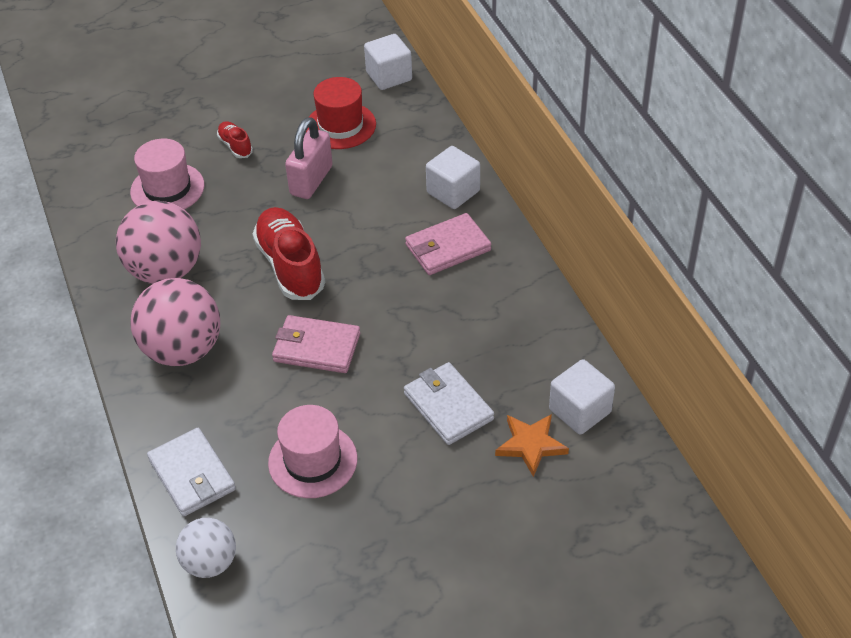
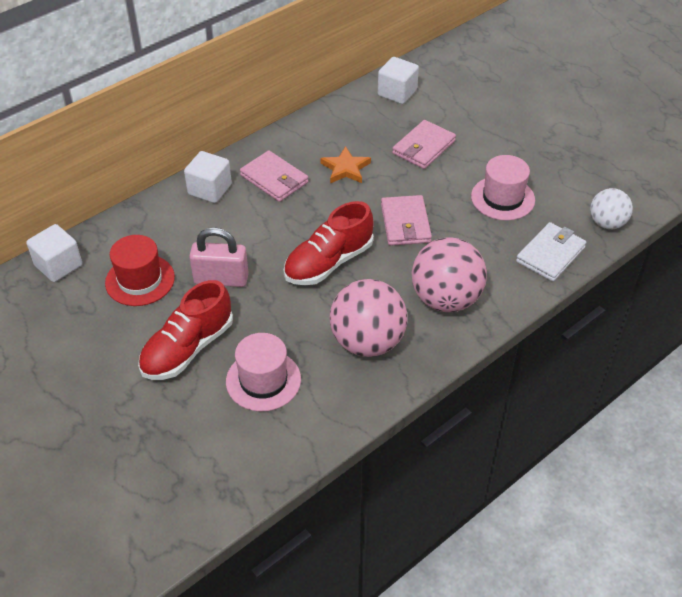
camera: 110 degrees left, 0 degrees up
(235, 146) = (187, 348): red shoe -> red shoe, size x2.06
(448, 406) = (423, 147): white wallet -> pink wallet
(531, 445) = (434, 107): orange star -> orange star (345, 168)

